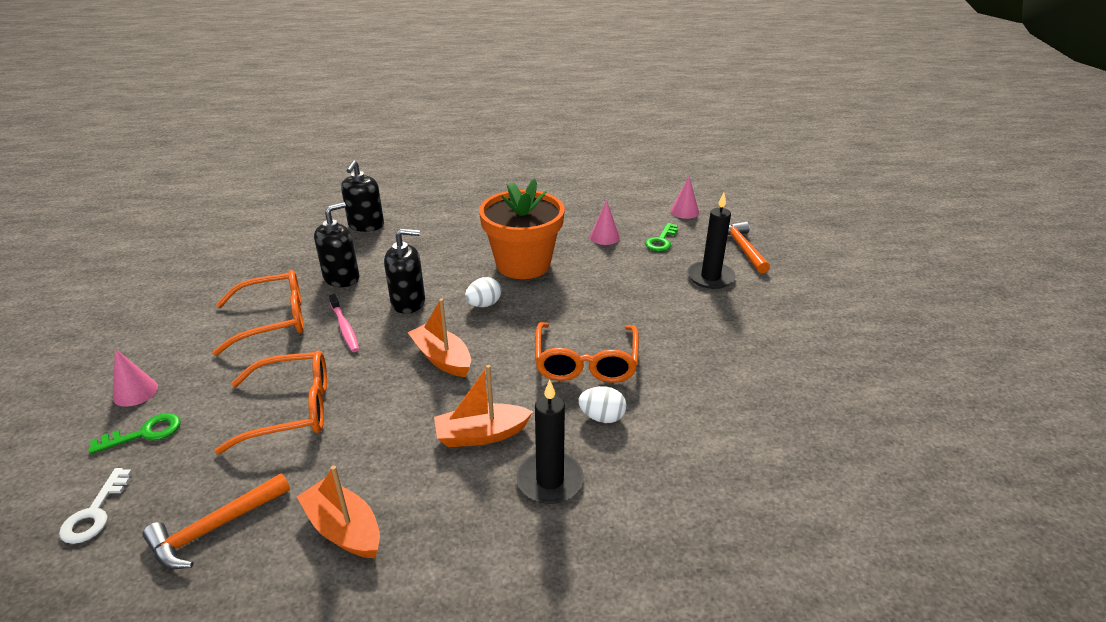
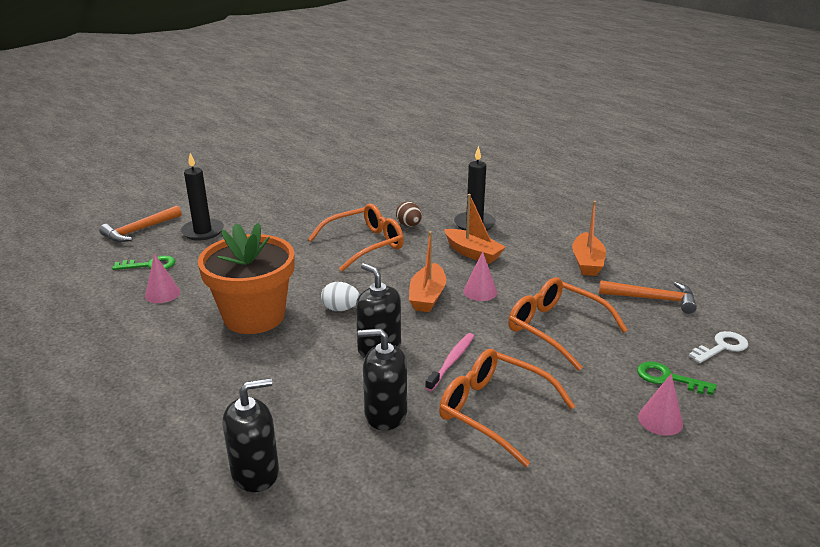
camera: 125 degrees left, 5 degrees down
(602, 417) = (409, 225): white egg -> brown egg
(684, 211) = (74, 270): pink cone -> pink cone (480, 291)

